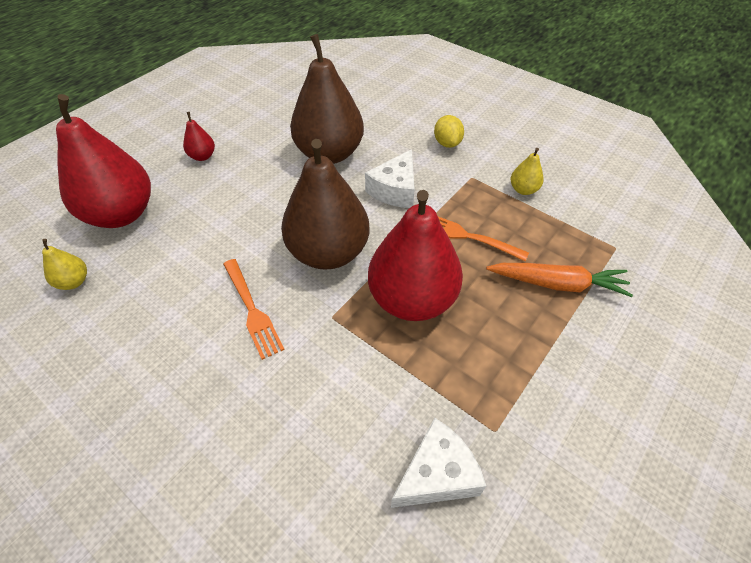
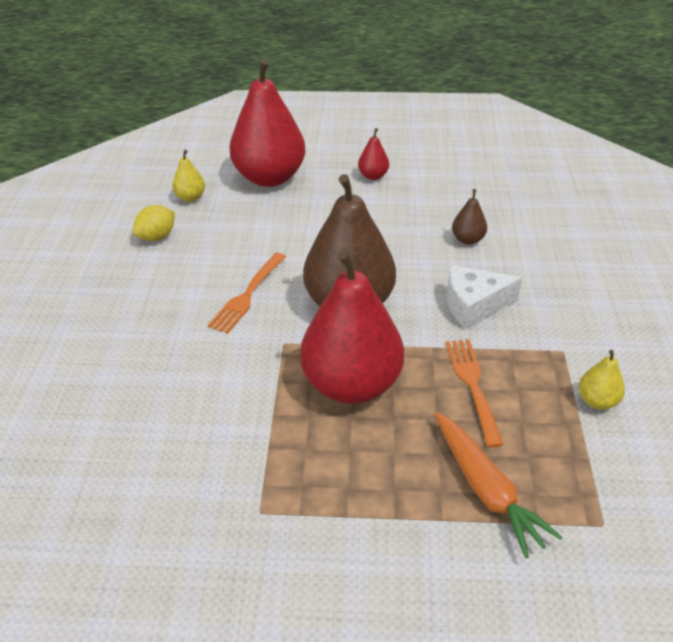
camera: 55 degrees right, 10 degrees down
(329, 153) = (468, 239): brown pear -> brown pear, size x0.42
(437, 474) = (187, 489): white cheese -> none
(447, 143) = (590, 308): yellow lemon -> yellow lemon (157, 237)

